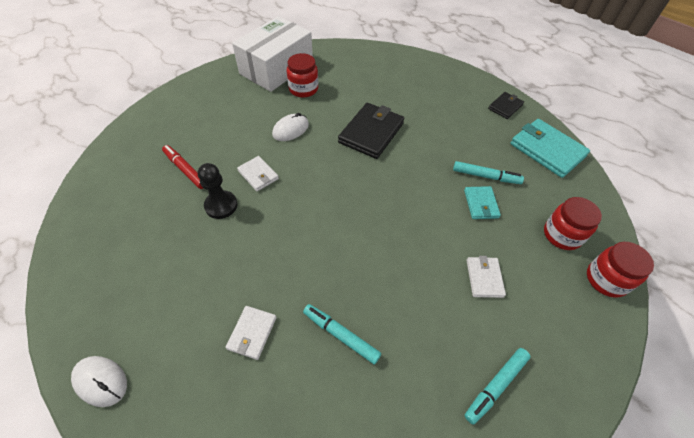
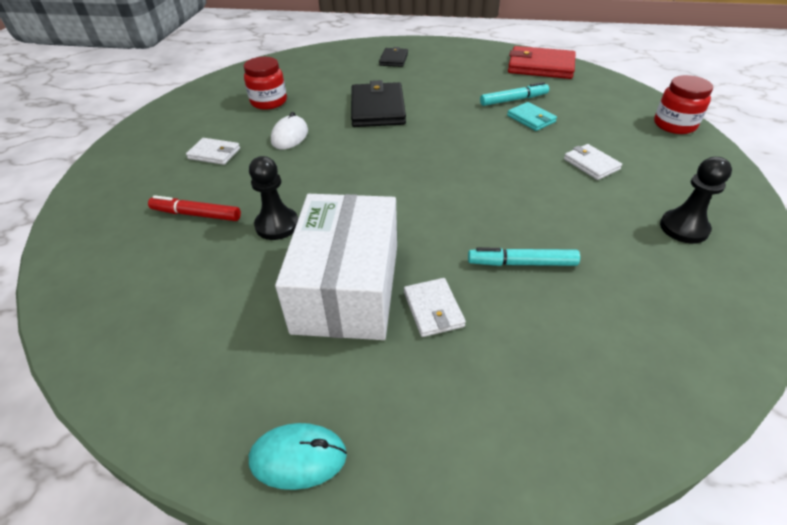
camera: 30 degrees left, 10 degrees down
(101, 381) = (298, 457): white mouse -> turquoise mouse
(258, 175) = (293, 183): white wallet -> white wallet (214, 153)
(276, 68) = (219, 96): white box -> white box (347, 287)
(495, 386) = (684, 228): turquoise marker -> black pawn
(505, 107) = (476, 52): black wallet -> black wallet (393, 59)
(547, 150) = (540, 66): turquoise wallet -> red wallet
(562, 235) = (613, 112): red jar -> none

